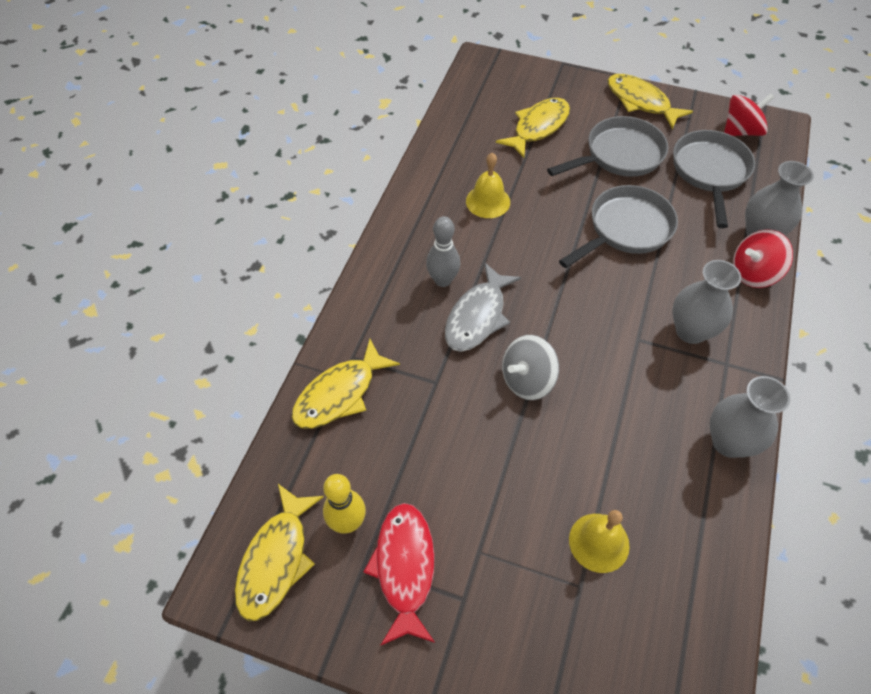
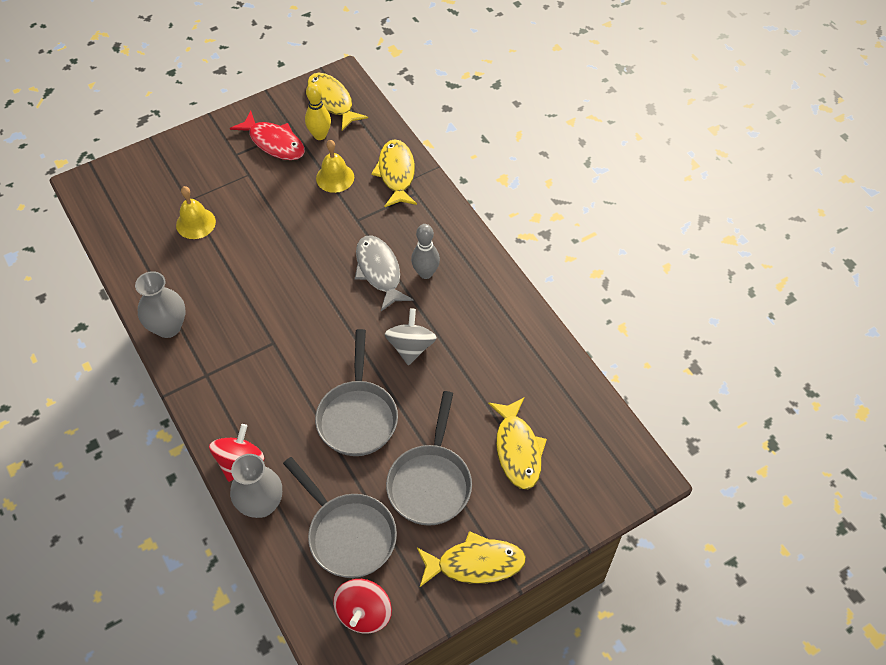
camera: 130 degrees right, 0 degrees up
(488, 201) = (469, 350): yellow bell -> yellow bell (335, 177)
(527, 380) = (311, 263): grey spinning top -> grey spinning top (411, 347)
(691, 331) = (246, 377): grey vase -> none

